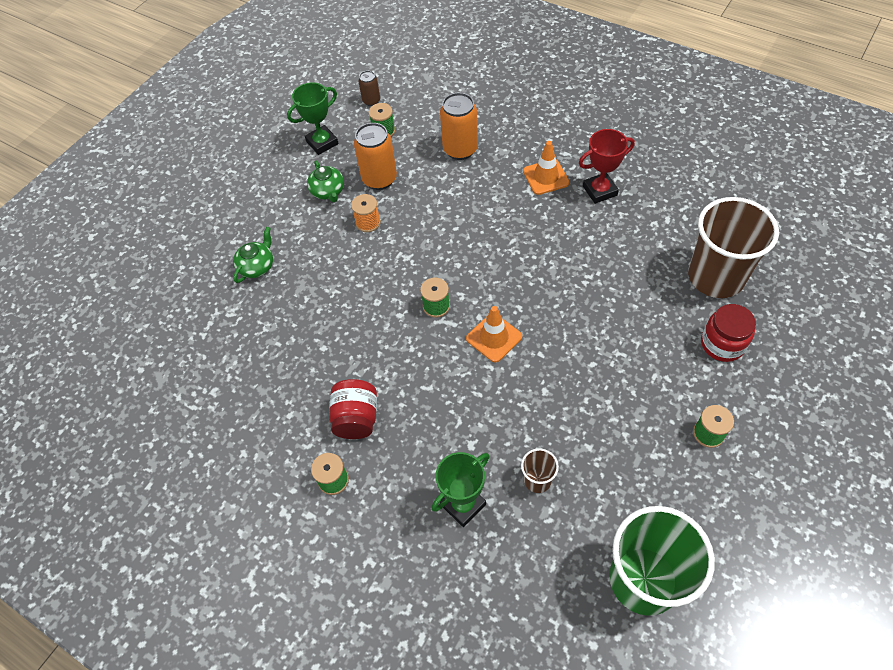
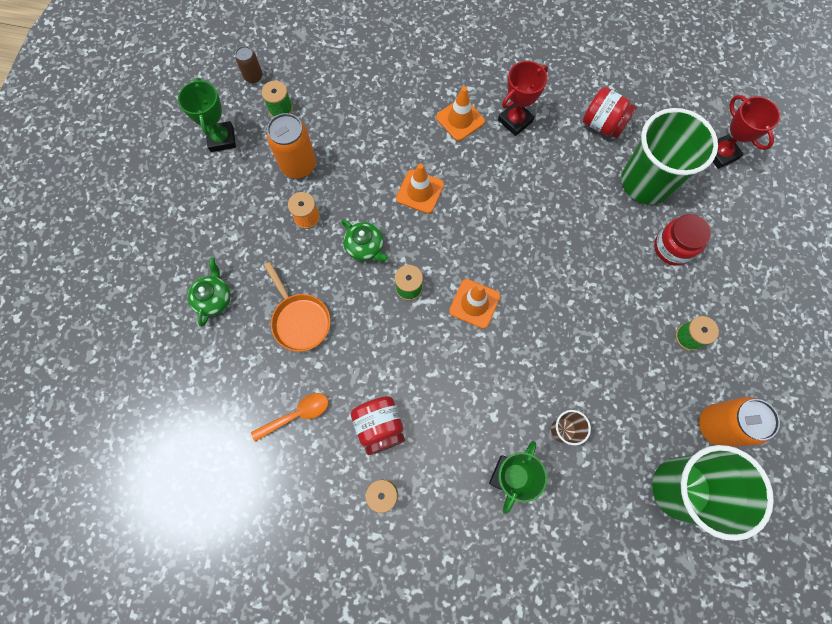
camera: 25 degrees left, 15 degrees up
(285, 384) = (296, 415): none -> orange spoon
(322, 143) = (222, 139): green trophy -> green trophy turned 45 degrees counterclockwise
(324, 305) = (300, 320): none -> orange pan
(328, 191) = (252, 194): green teapot -> green teapot (365, 247)
(460, 149) = (366, 110): orange can -> orange can (716, 425)
(481, 228) = (420, 191): none -> orange traffic cone
(689, 215) = (602, 125): none -> red jar
(716, 277) = (646, 182): brown cup -> green cup
(809, 271) = (720, 154): none -> red trophy

